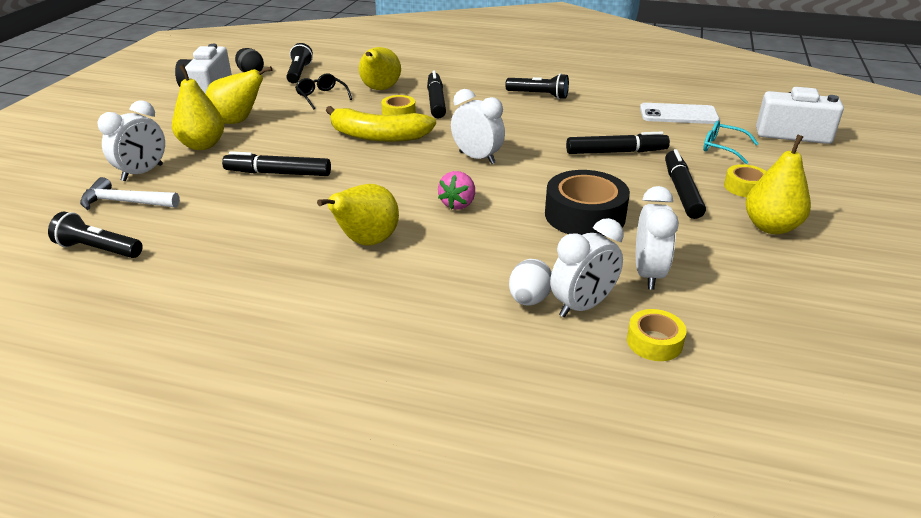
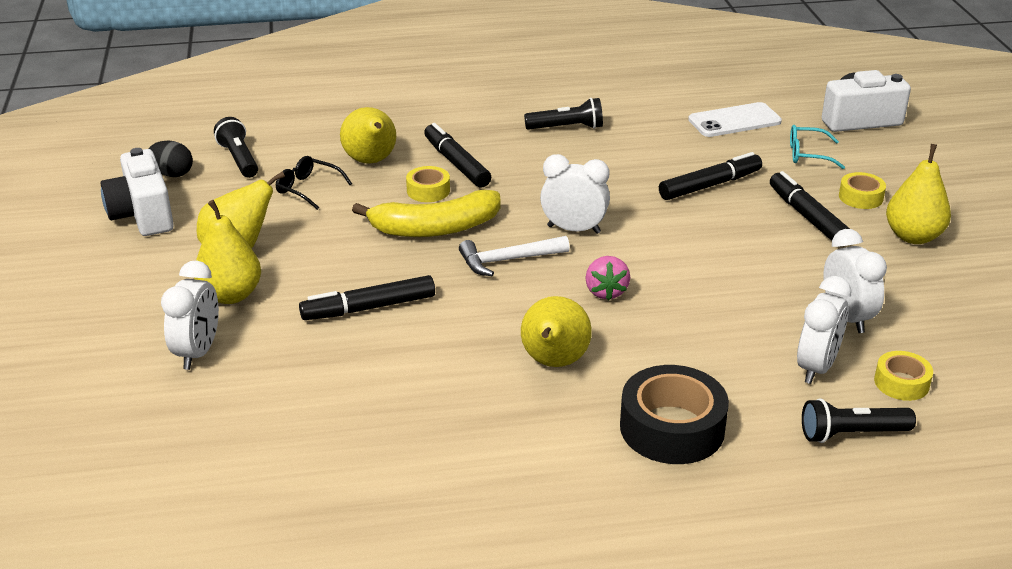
camera: 25 degrees left, 0 degrees up
(98, 249) = (263, 460): black flashlight -> black flashlight (851, 434)
(125, 202) = (223, 396): white hammer -> white hammer (507, 260)
(529, 300) = (765, 376): white egg -> none
(584, 215) = (740, 270): black tape -> black tape (672, 428)

